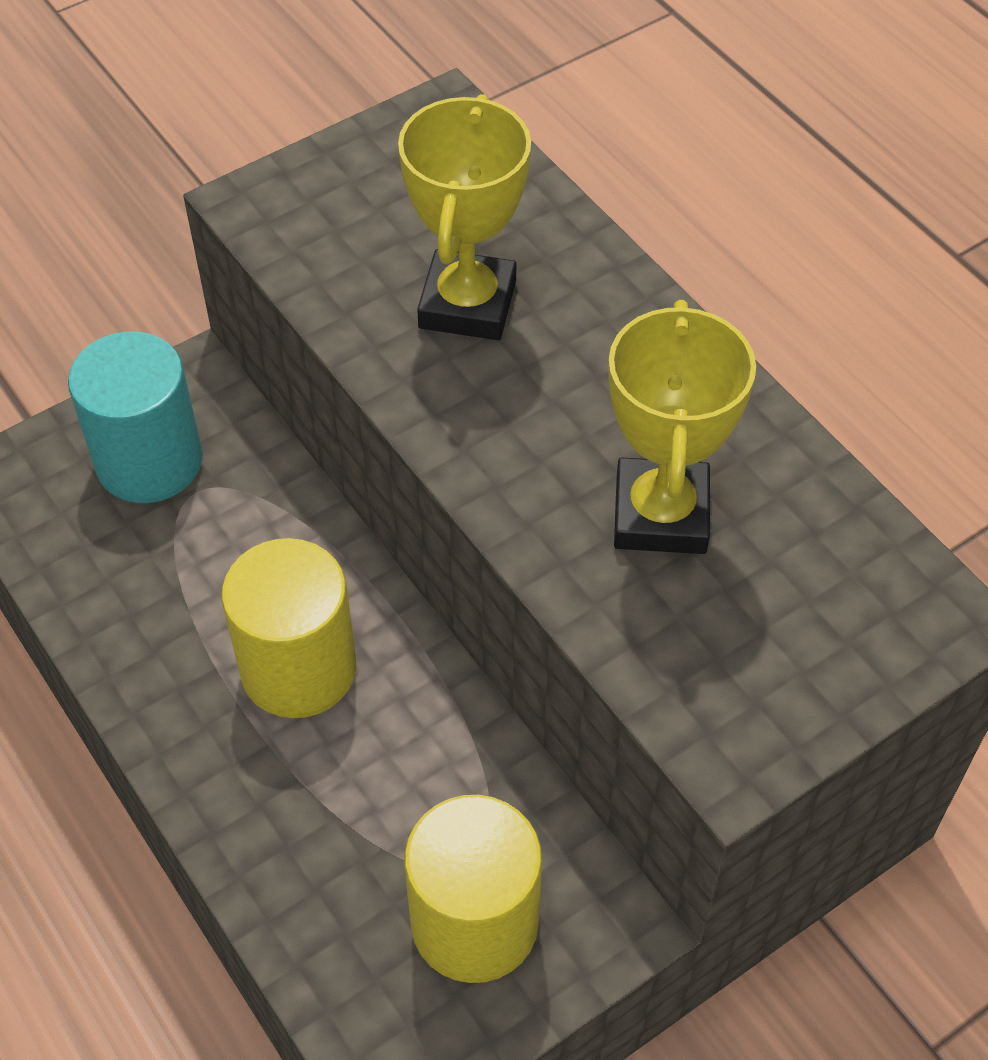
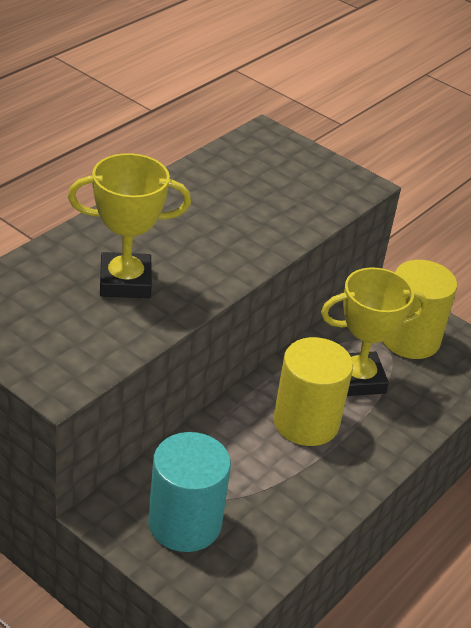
camera: 110 degrees left, 15 degrees down
(660, 514) = (245, 208): yellow trophy -> yellow trophy (358, 379)

